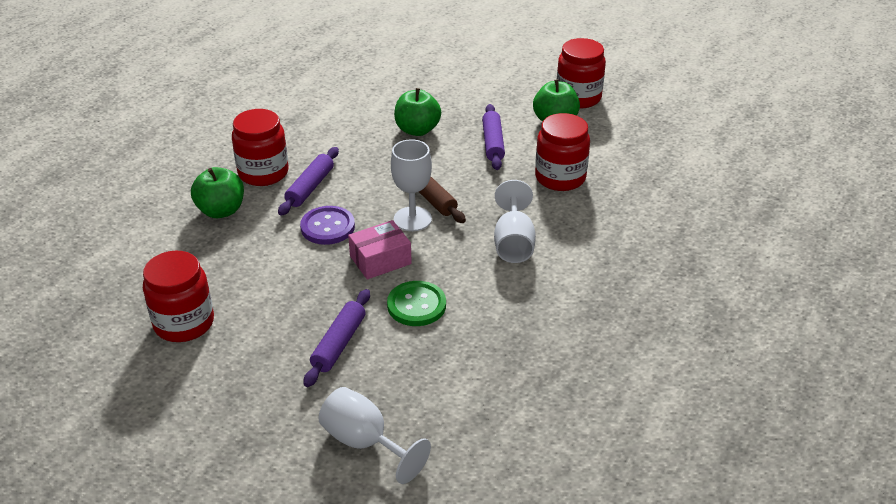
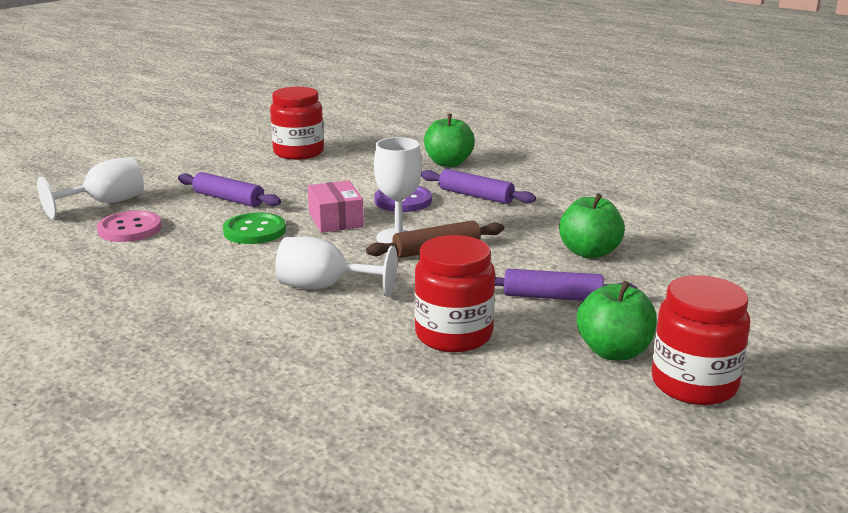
camera: 100 degrees right, 15 degrees down
(263, 173) = (508, 178): red jar -> none
(431, 395) = (130, 229): none -> pink button

